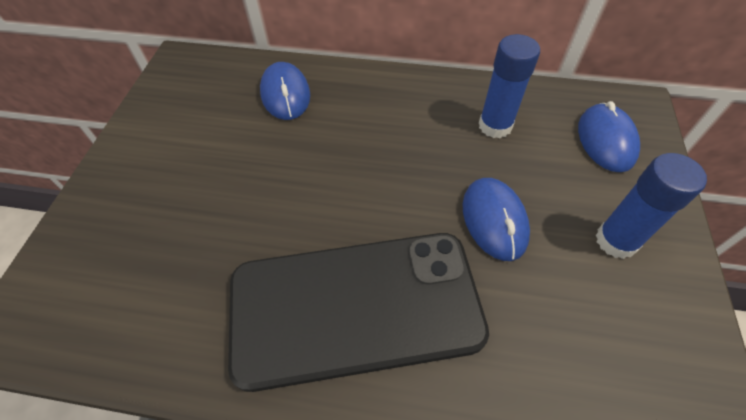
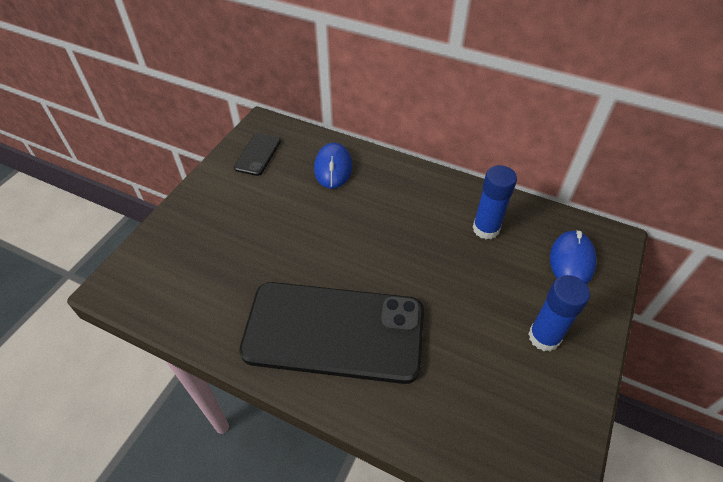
camera: 15 degrees right, 5 degrees down
(182, 98) = (258, 154): none -> black phone
(494, 220) = (456, 299): blue mouse -> none

